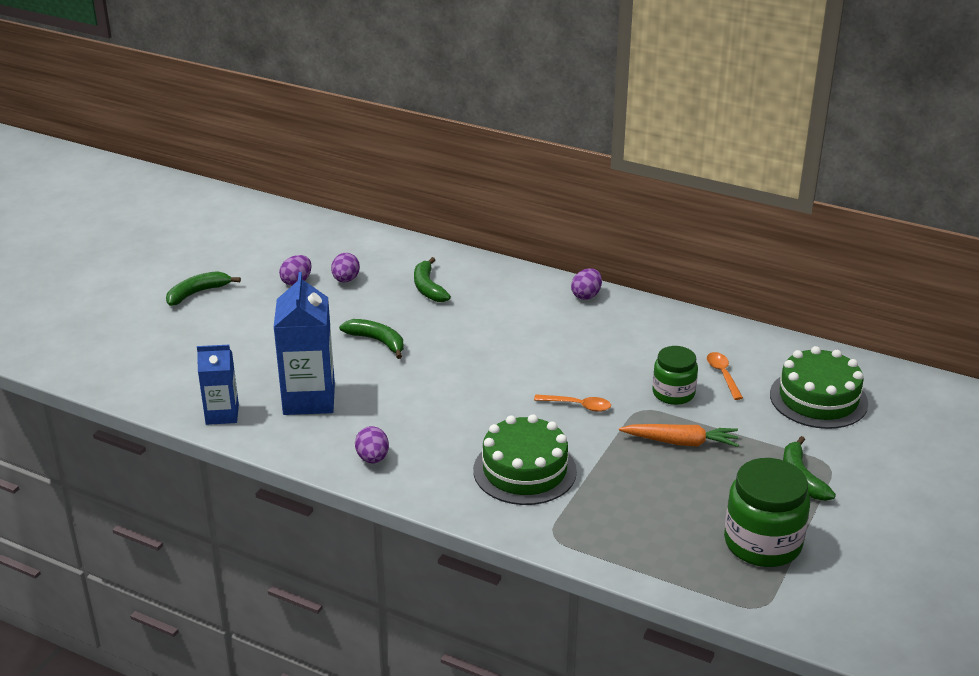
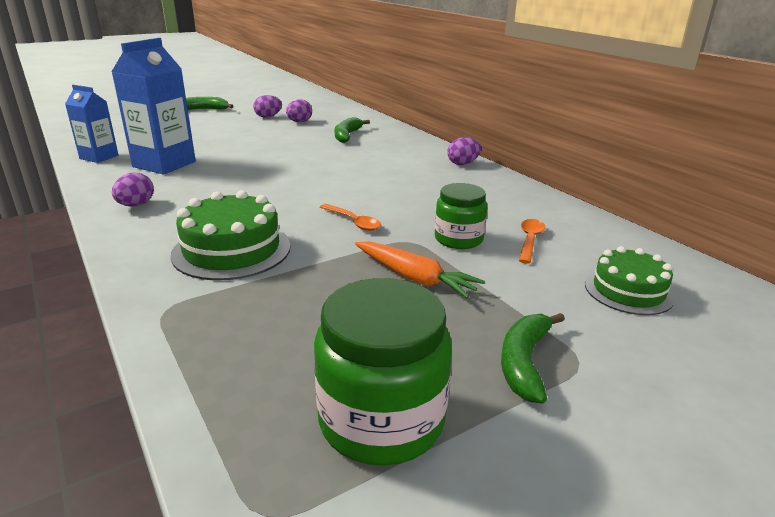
camera: 30 degrees right, 5 degrees down
(377, 341) = (265, 150): green banana -> none
(818, 399) = (628, 291): green cake -> green cake, size x0.66

